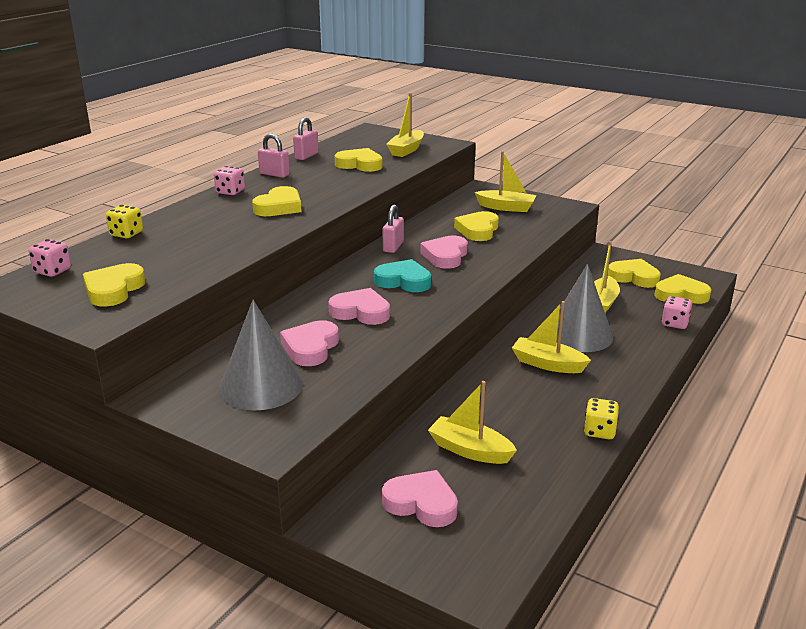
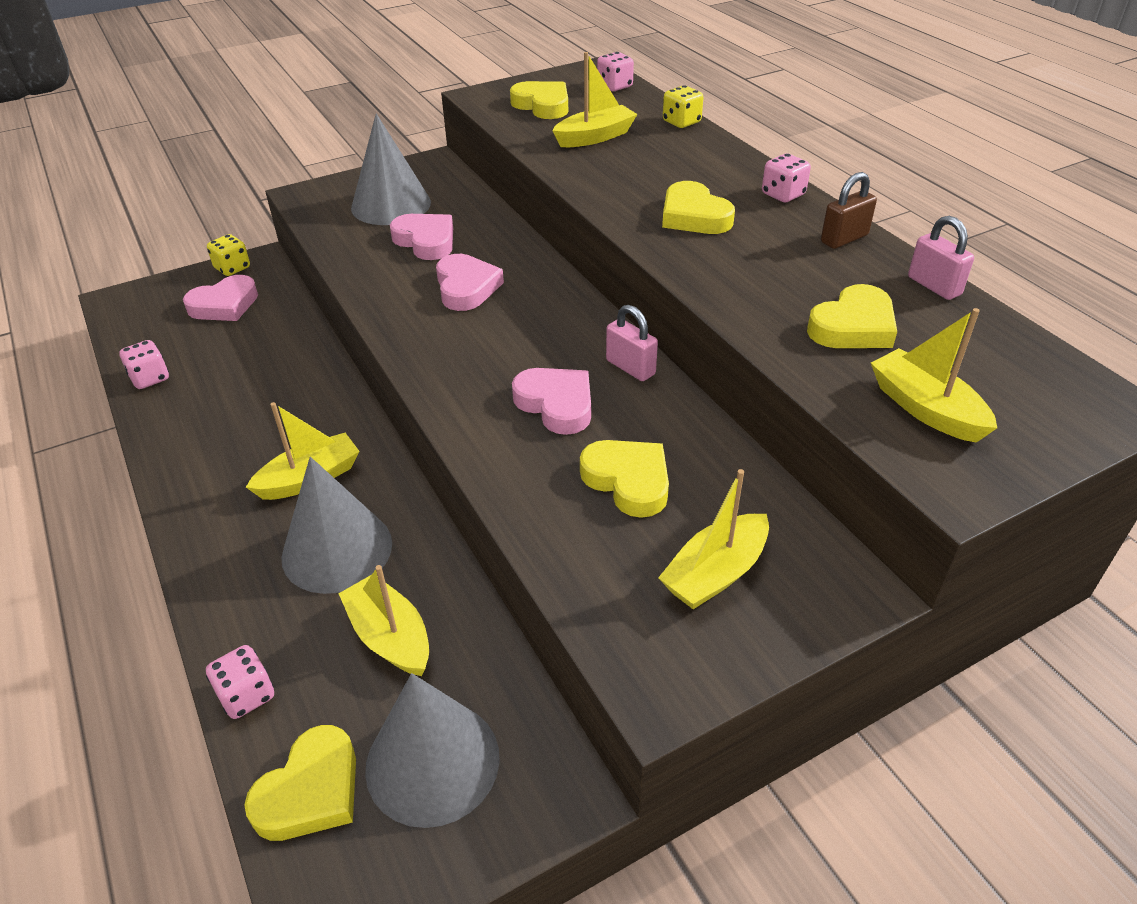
camera: 120 degrees right, 15 degrees up
(274, 174) = (844, 239): pink padlock -> brown padlock
(361, 312) = (466, 287): pink heart -> pink heart turned 60 degrees counterclockwise
(403, 281) = (512, 340): turquoise heart -> none
(470, 450) = (248, 354): yellow boat -> yellow boat (595, 137)
(549, 485) = (150, 378): none -> pink dice
(599, 431) = (162, 451): yellow dice -> yellow dice (232, 268)
(634, 277) = (432, 762): yellow heart -> grey cone

